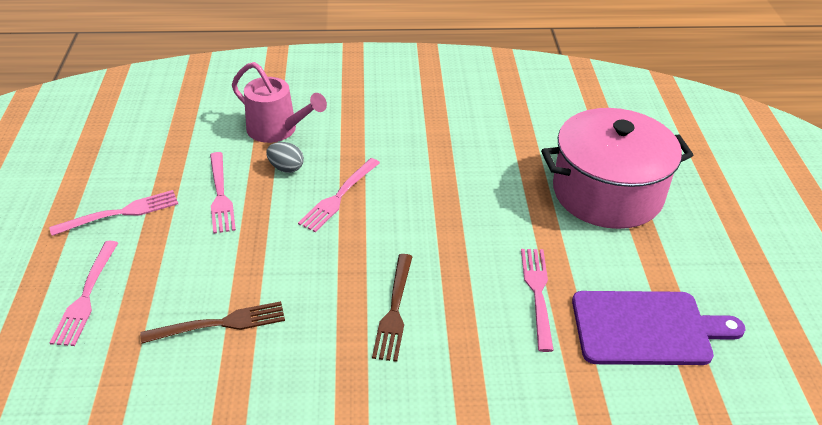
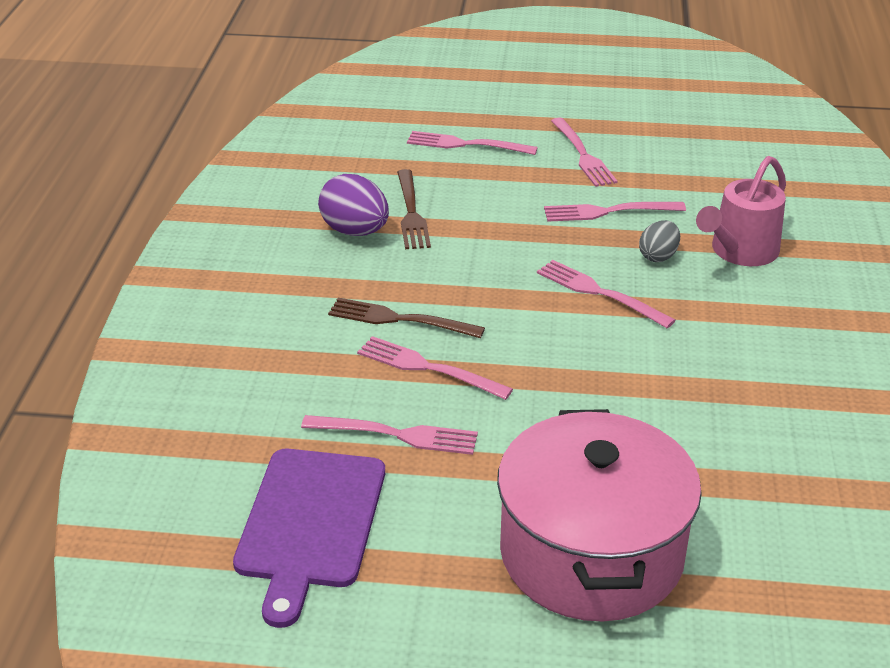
camera: 100 degrees right, 5 degrees down
(254, 363) = (355, 231): none -> purple egg
(455, 284) = (428, 368): none -> pink fork

